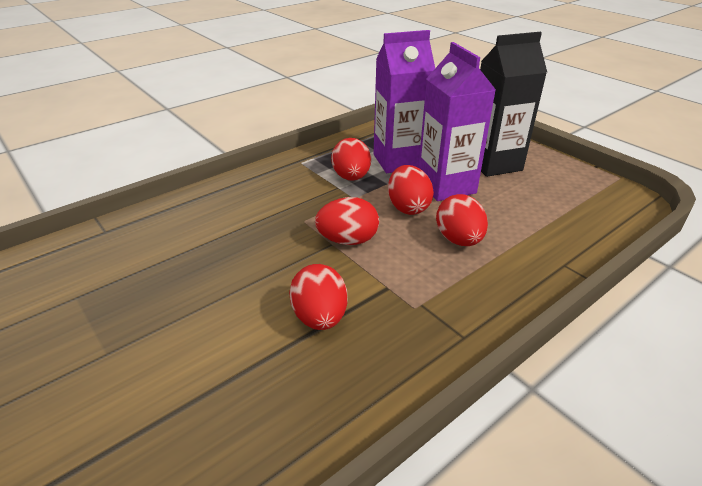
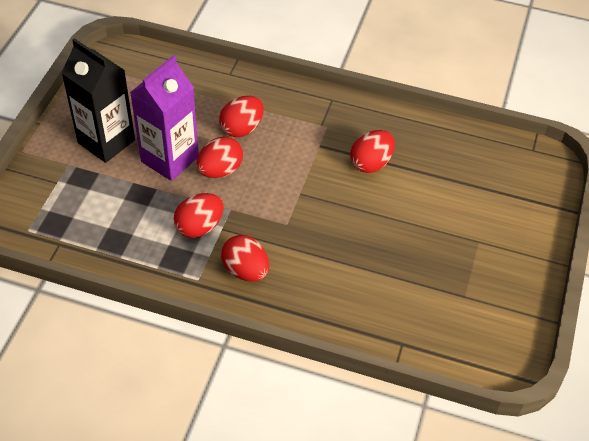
camera: 125 degrees left, 15 degrees up
(348, 240) = (289, 186): red egg -> red egg (245, 270)
(398, 161) = (145, 207): purple carton -> none

